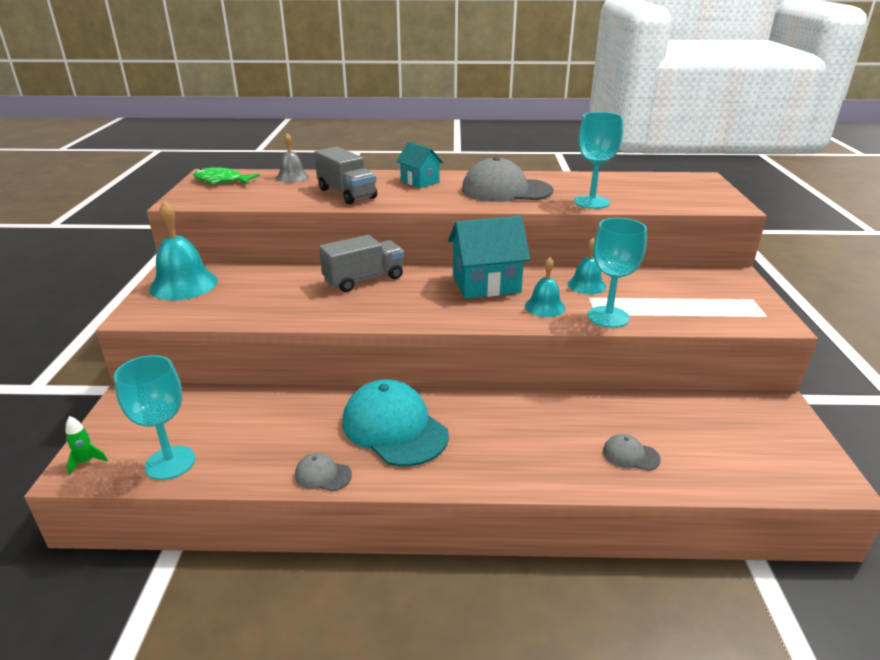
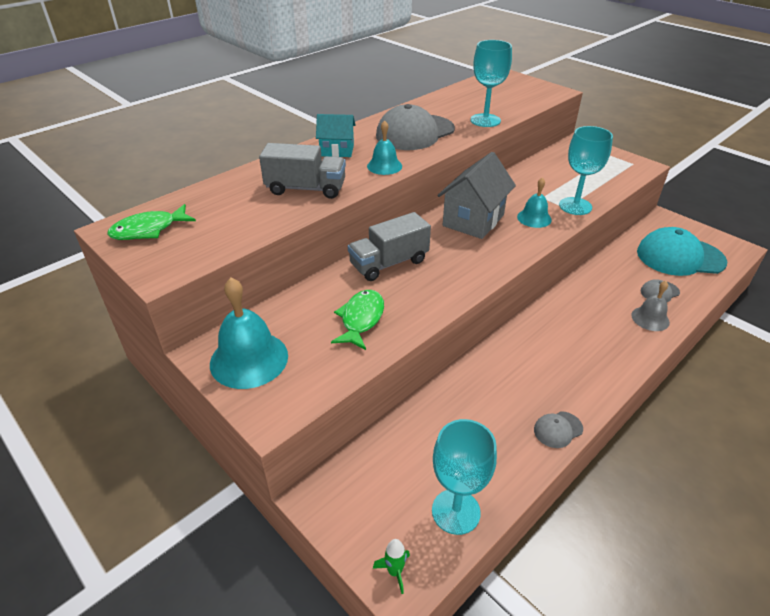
camera: 45 degrees left, 10 degrees up
(278, 299) = (361, 319): none -> green fish
(292, 177) = (213, 193): grey bell -> grey bell (650, 318)
(364, 279) = (389, 263): grey truck -> grey truck turned 135 degrees counterclockwise
(394, 428) = (537, 365): turquoise cap -> turquoise cap (680, 257)
(486, 284) = (473, 220): turquoise house -> grey house
(586, 285) = (525, 189): turquoise bell -> turquoise bell (384, 166)

